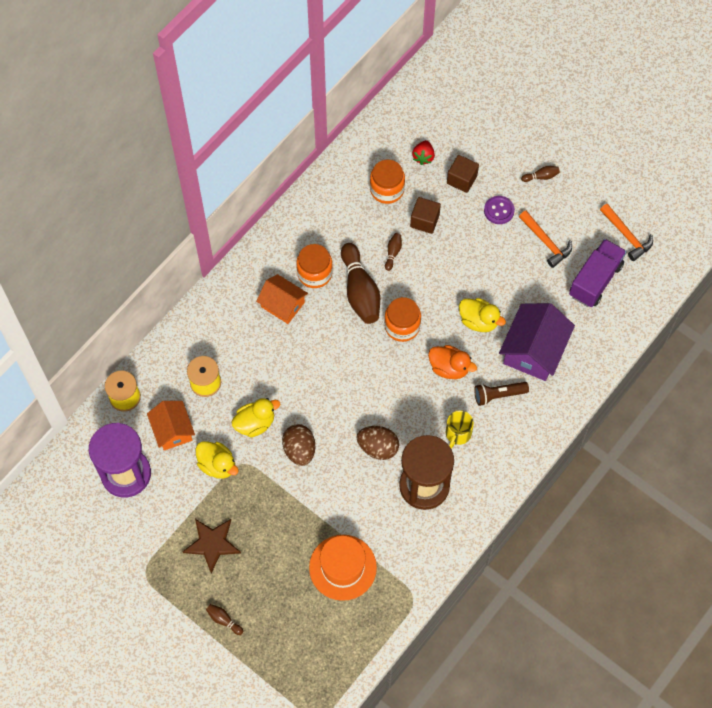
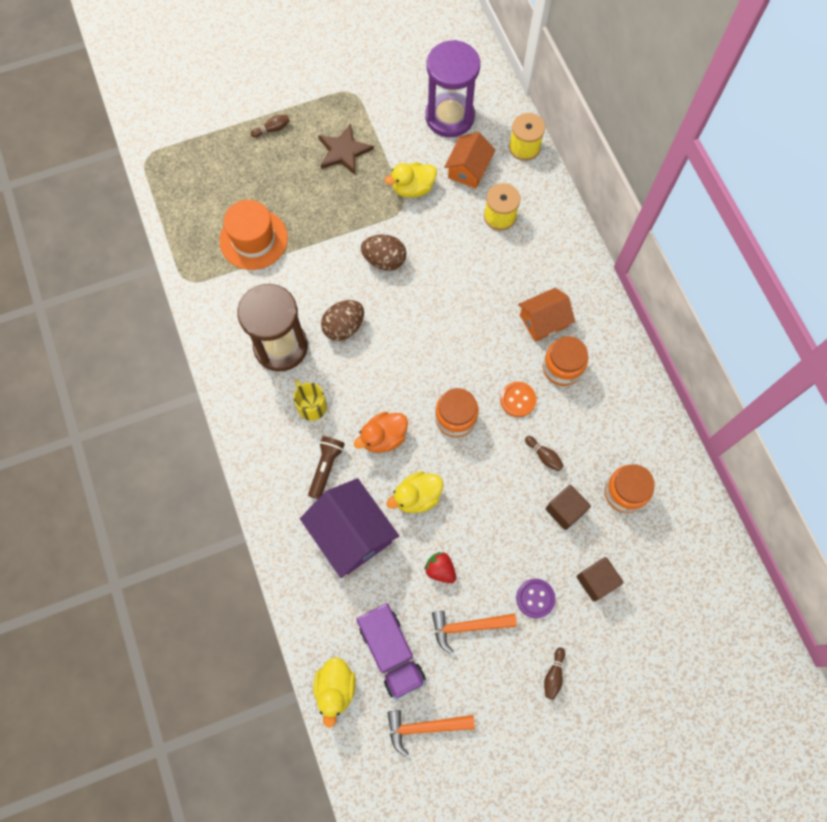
camera: 120 degrees right, 5 degrees up
(172, 430) = (468, 169): orange house -> orange house turned 75 degrees counterclockwise
(255, 423) = (434, 237): yellow duck -> yellow duck (335, 688)
(360, 291) = (517, 400): brown bowling pin -> orange button
(423, 157) = (647, 555): red strawberry -> red strawberry (440, 569)

